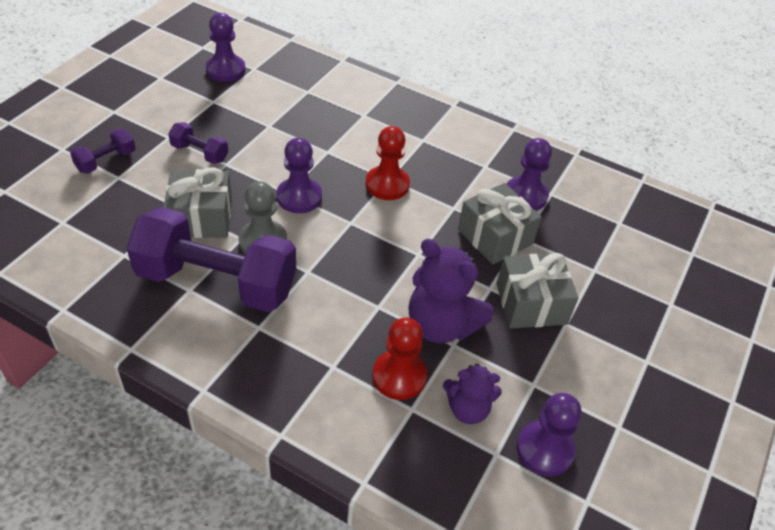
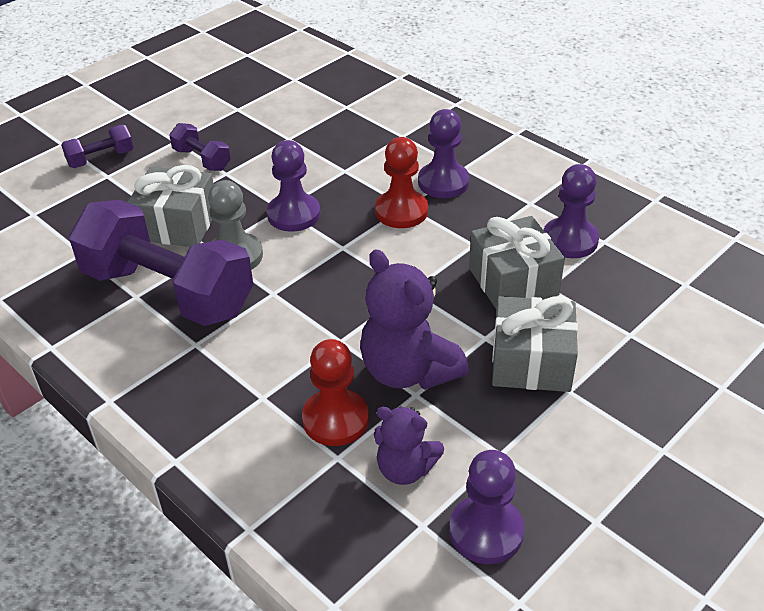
camera: 20 degrees right, 5 degrees down
(225, 70) = (263, 78): purple pawn -> purple pawn (443, 182)

